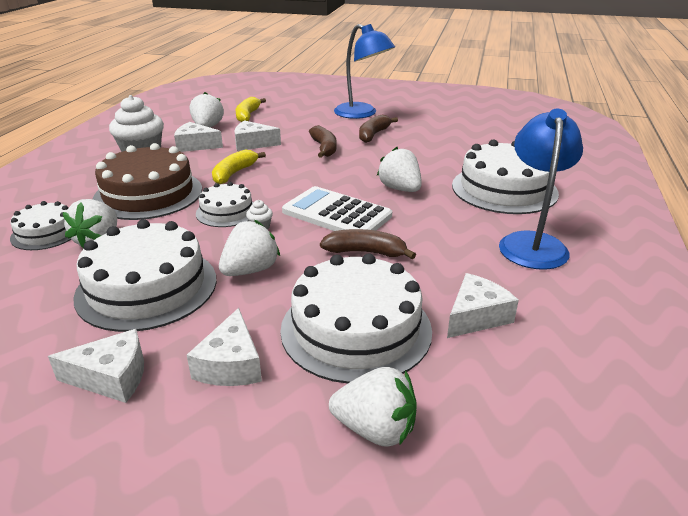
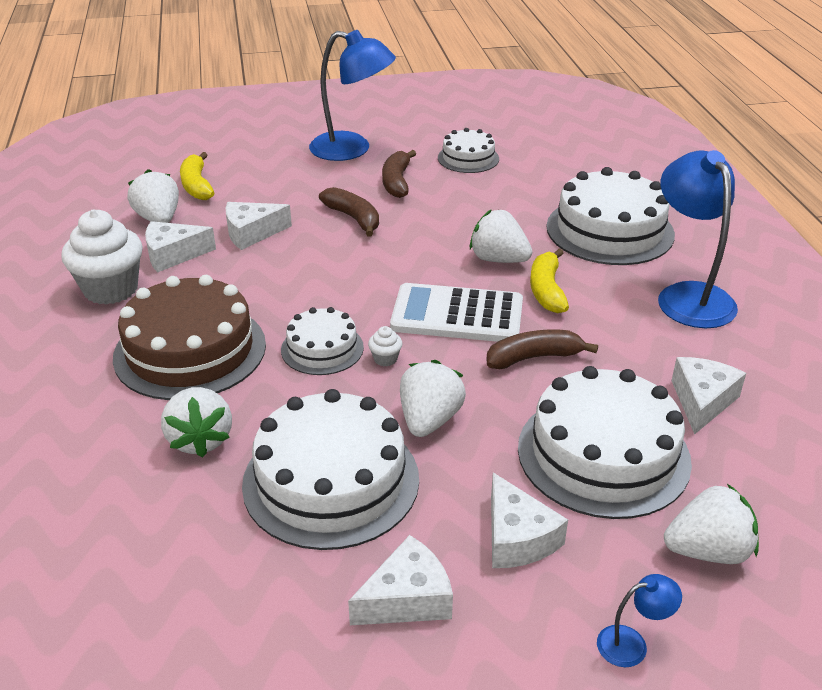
camera: 25 degrees left, 5 degrees up
(46, 233) = (111, 449): white cake -> white cake (468, 158)
(234, 173) = (274, 287): yellow banana -> yellow banana (547, 290)
(238, 477) = (632, 644): none -> blue lamp

